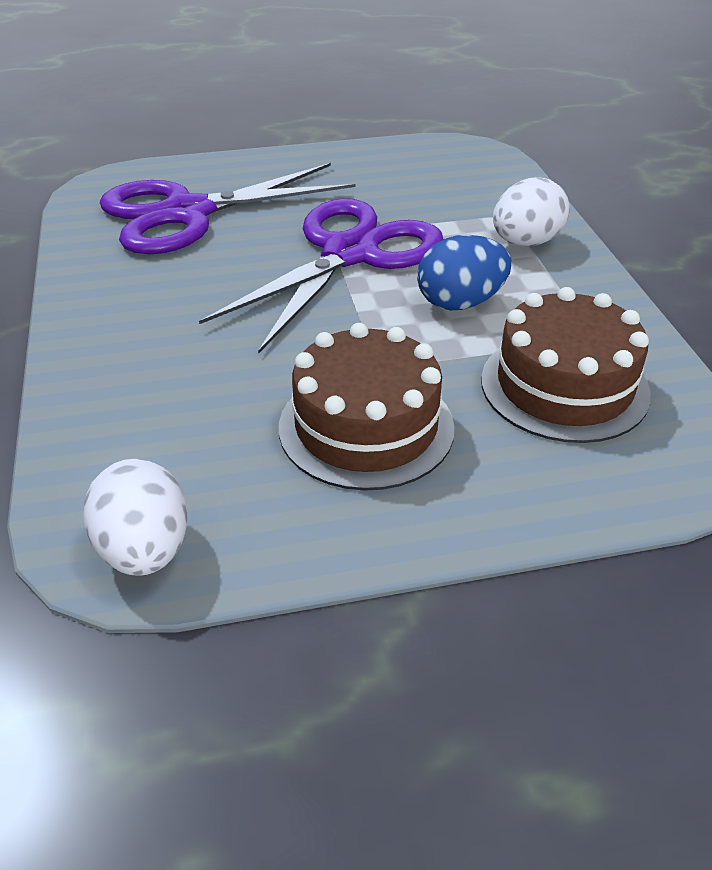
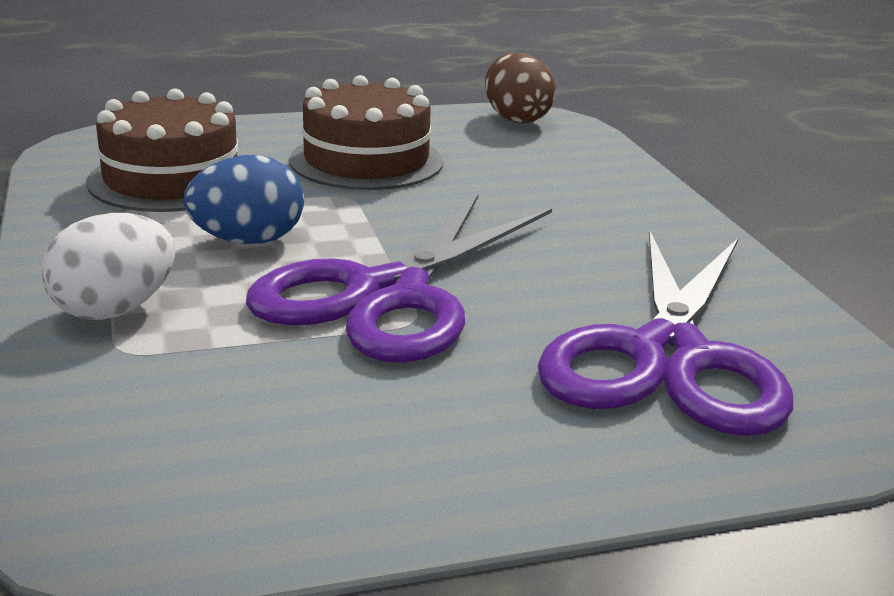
camera: 175 degrees right, 15 degrees down
(145, 550) = (516, 119): white egg -> brown egg
(187, 213) = (668, 357): purple scissors -> purple scissors turned 135 degrees clockwise

